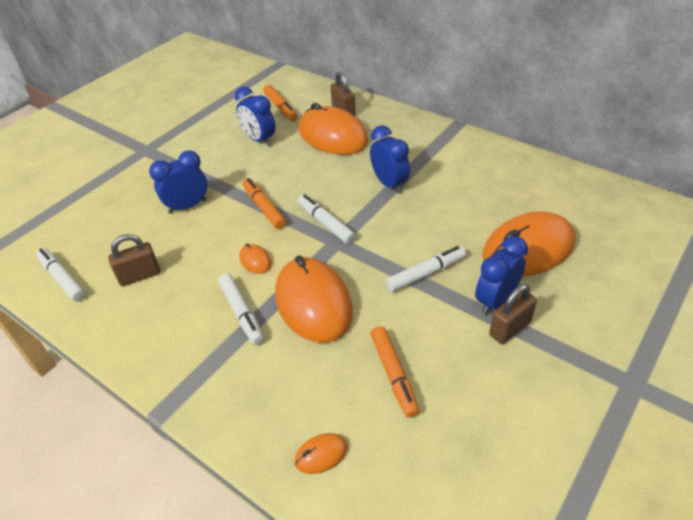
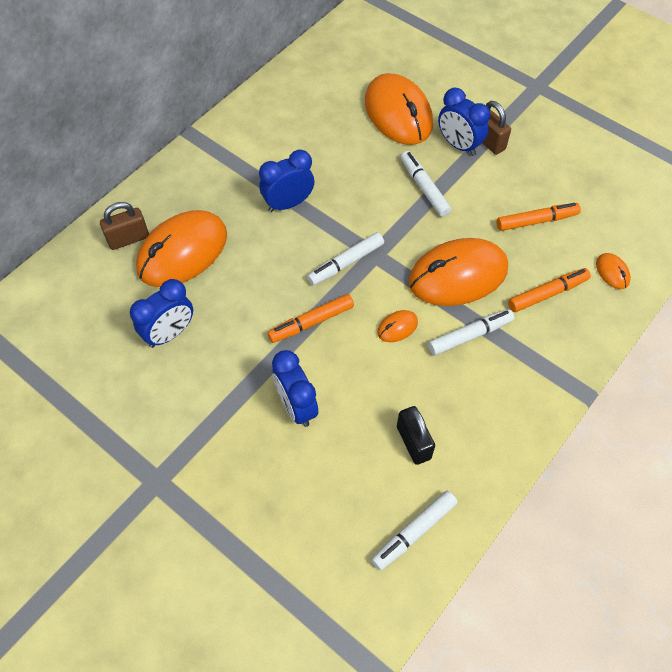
camera: 90 degrees left, 15 degrees up
(140, 275) = (413, 442): brown padlock -> black padlock
(281, 107) = (96, 310): orange marker -> orange marker (547, 294)

